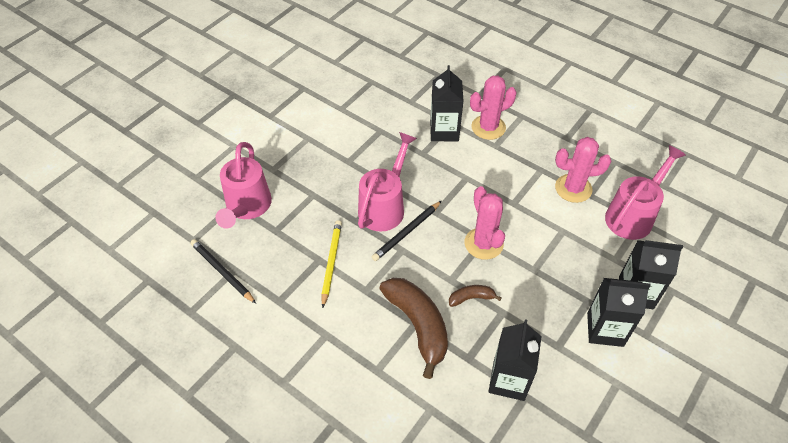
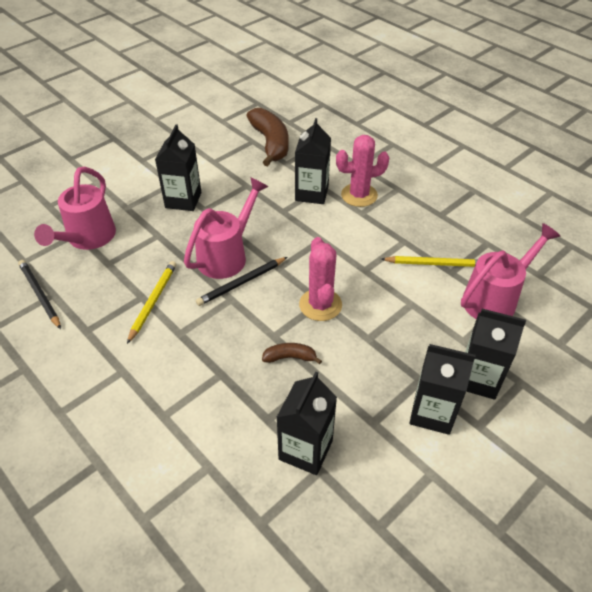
camera: 10 degrees right, 5 degrees down
(325, 154) = (183, 200): none -> black carton
(418, 325) = (223, 377): brown banana -> brown banana (270, 143)
(573, 188) = (434, 264): pink cactus -> yellow pencil

